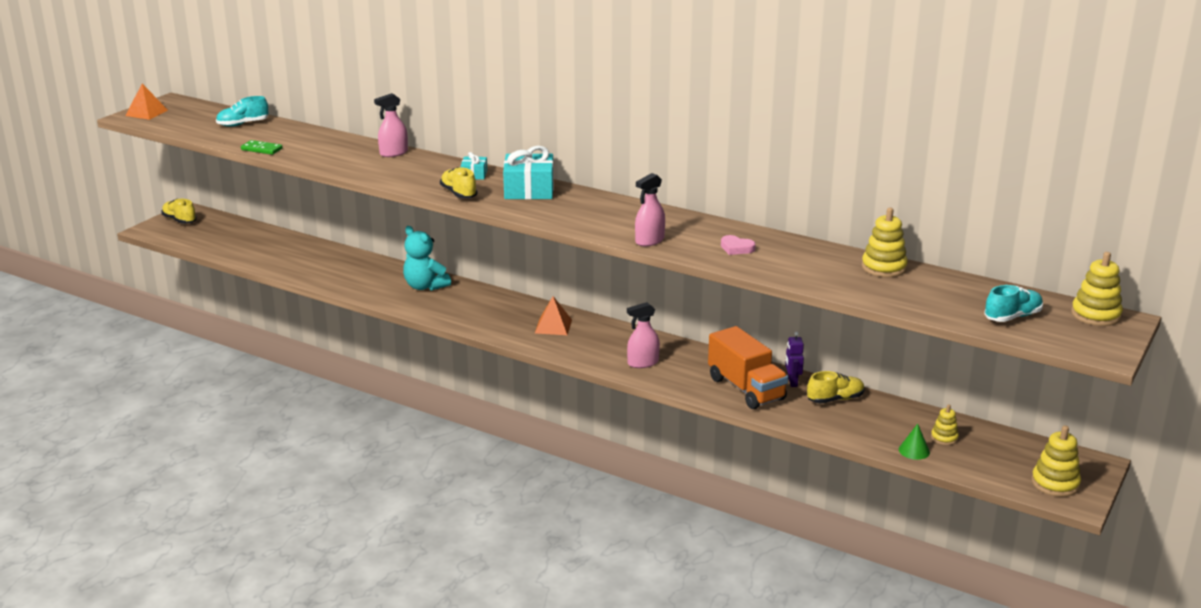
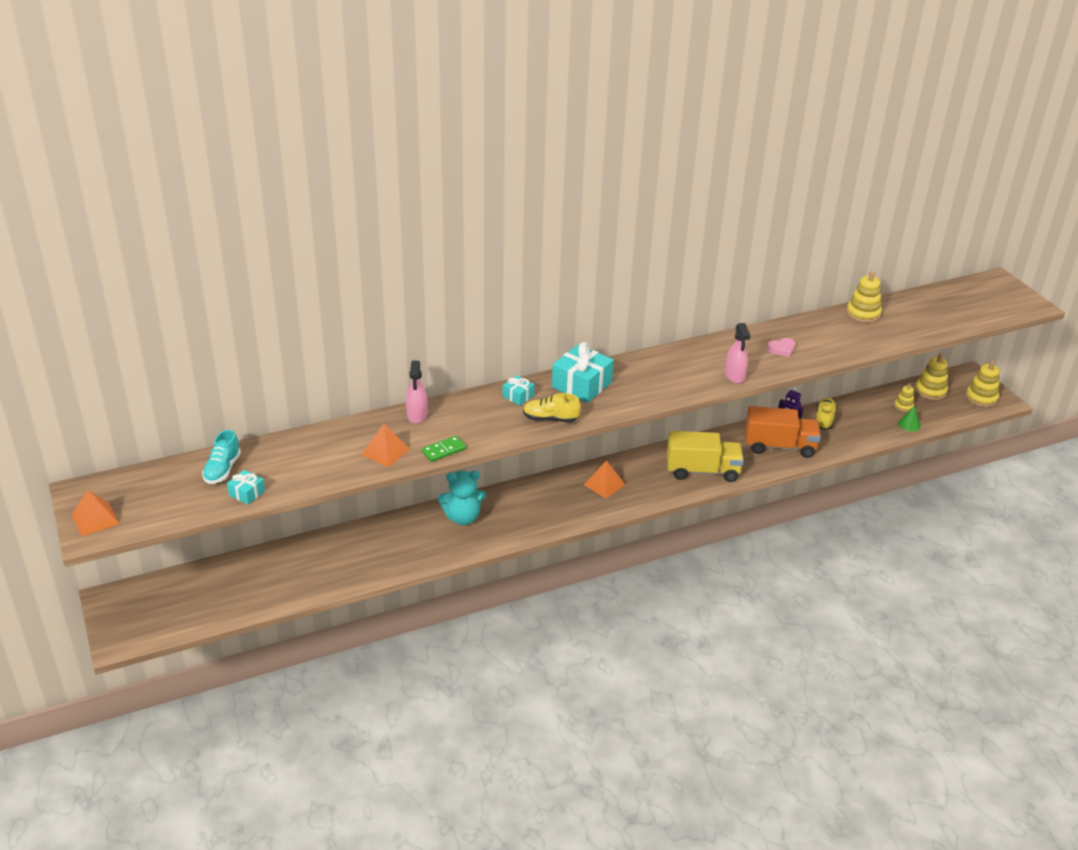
camera: 55 degrees left, 10 degrees up
(179, 220) = (124, 612): yellow shoe -> none
(225, 138) = (247, 493): none -> turquoise gift
(262, 149) = (310, 482): green domino -> green domino (443, 450)
(330, 158) = (385, 452): none -> orange pyramid
(643, 363) = (702, 471): pink spray bottle -> yellow truck
(1012, 317) = (967, 308): turquoise shoe -> none
(1095, 315) = (986, 284): yellow stacking toy -> yellow stacking toy (930, 391)

